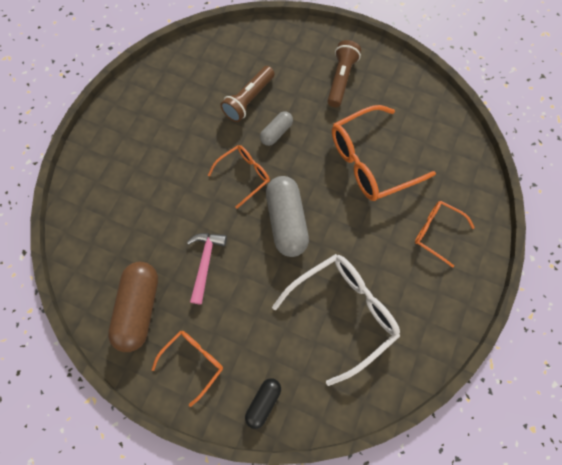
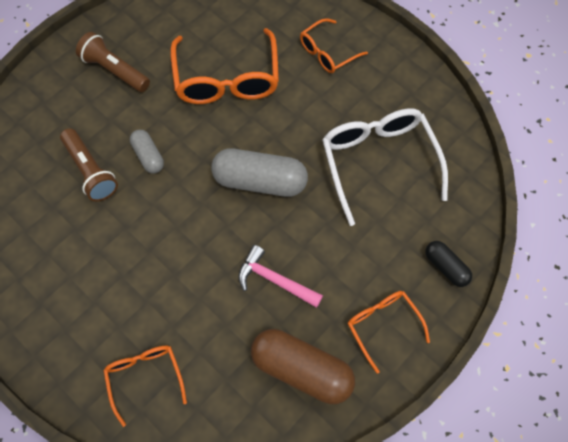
camera: 70 degrees left, 5 degrees down
(244, 175) = (186, 206): orange glasses -> orange glasses (145, 377)

